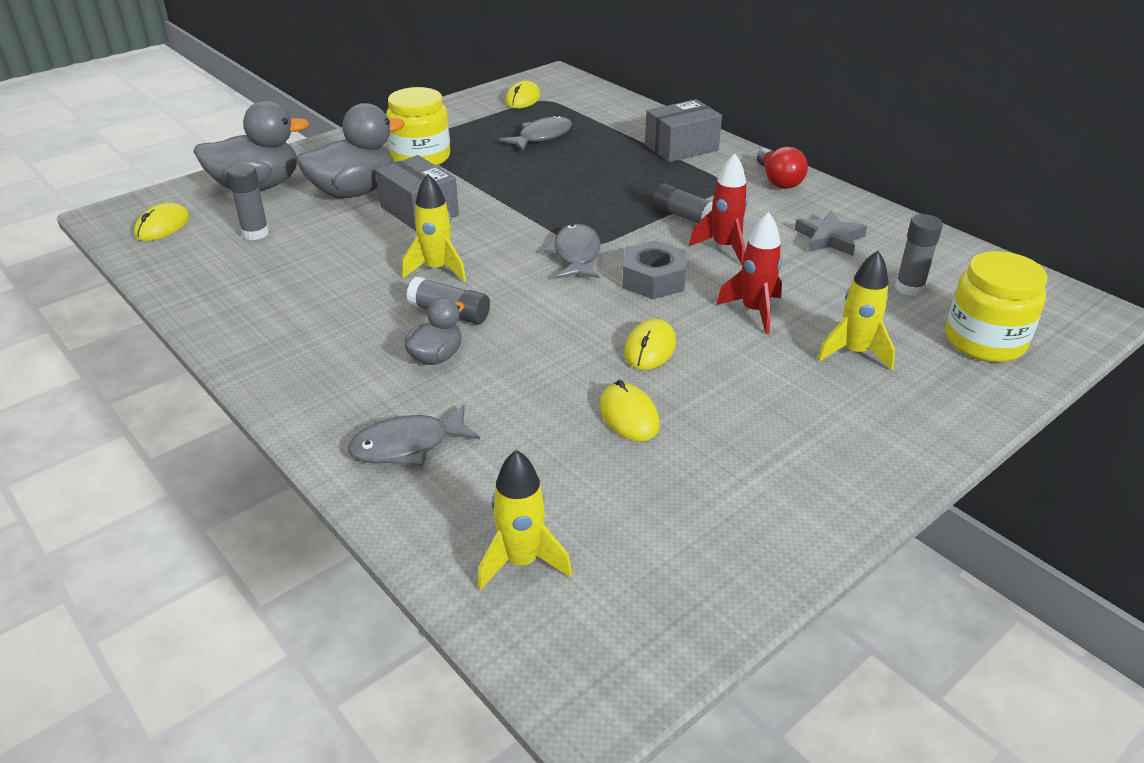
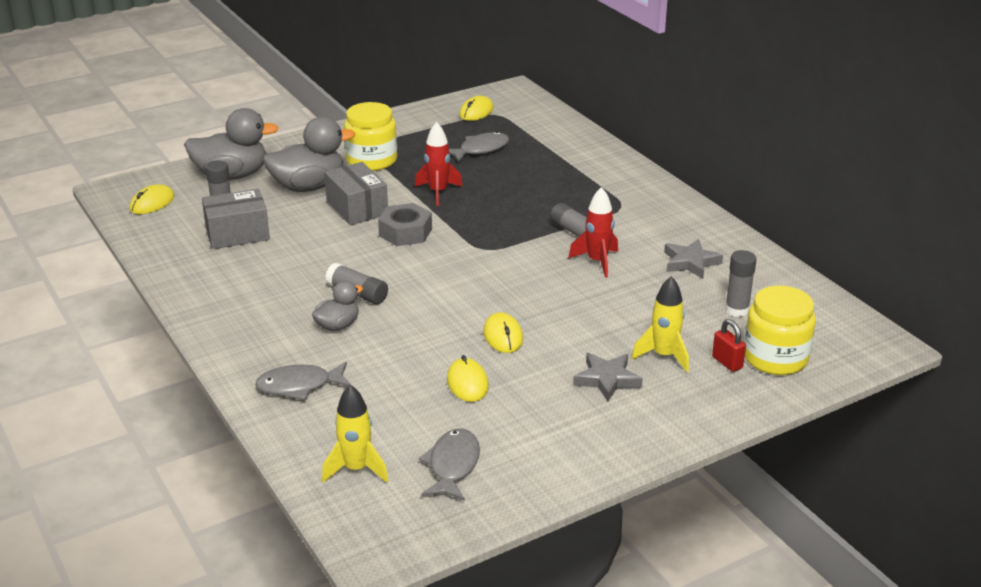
camera: 10 degrees right, 5 degrees down
(437, 269) = (357, 258): yellow rocket -> none
(576, 255) = (472, 256): grey fish -> grey fish (452, 465)
(650, 348) = (503, 336): yellow mouse -> yellow mouse turned 45 degrees counterclockwise
(653, 279) = (527, 283): grey nut -> grey nut (405, 232)
(681, 147) = (599, 170): grey box -> grey box (237, 234)
(754, 311) = (598, 316): red rocket -> red rocket (438, 192)
(778, 180) = (671, 207): red light bulb -> none
(801, 391) = (607, 379): none -> grey star
(932, 353) = (727, 362): none -> red padlock

